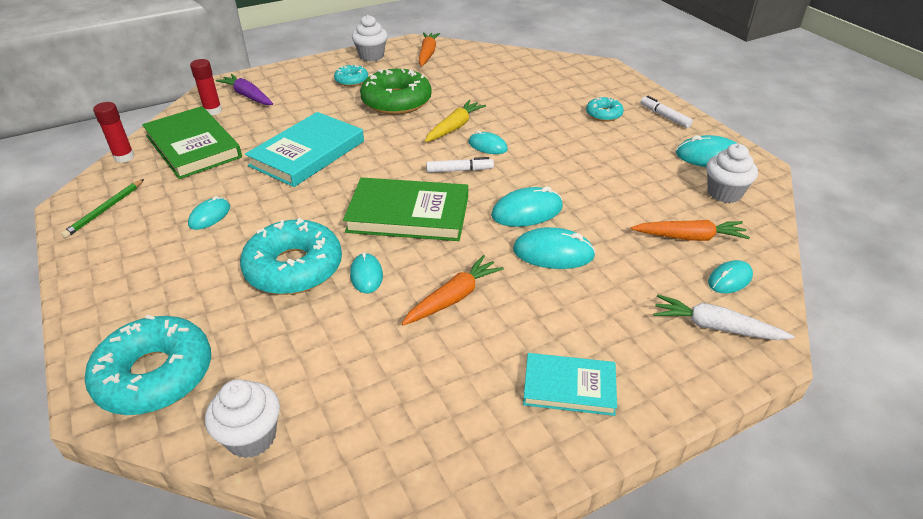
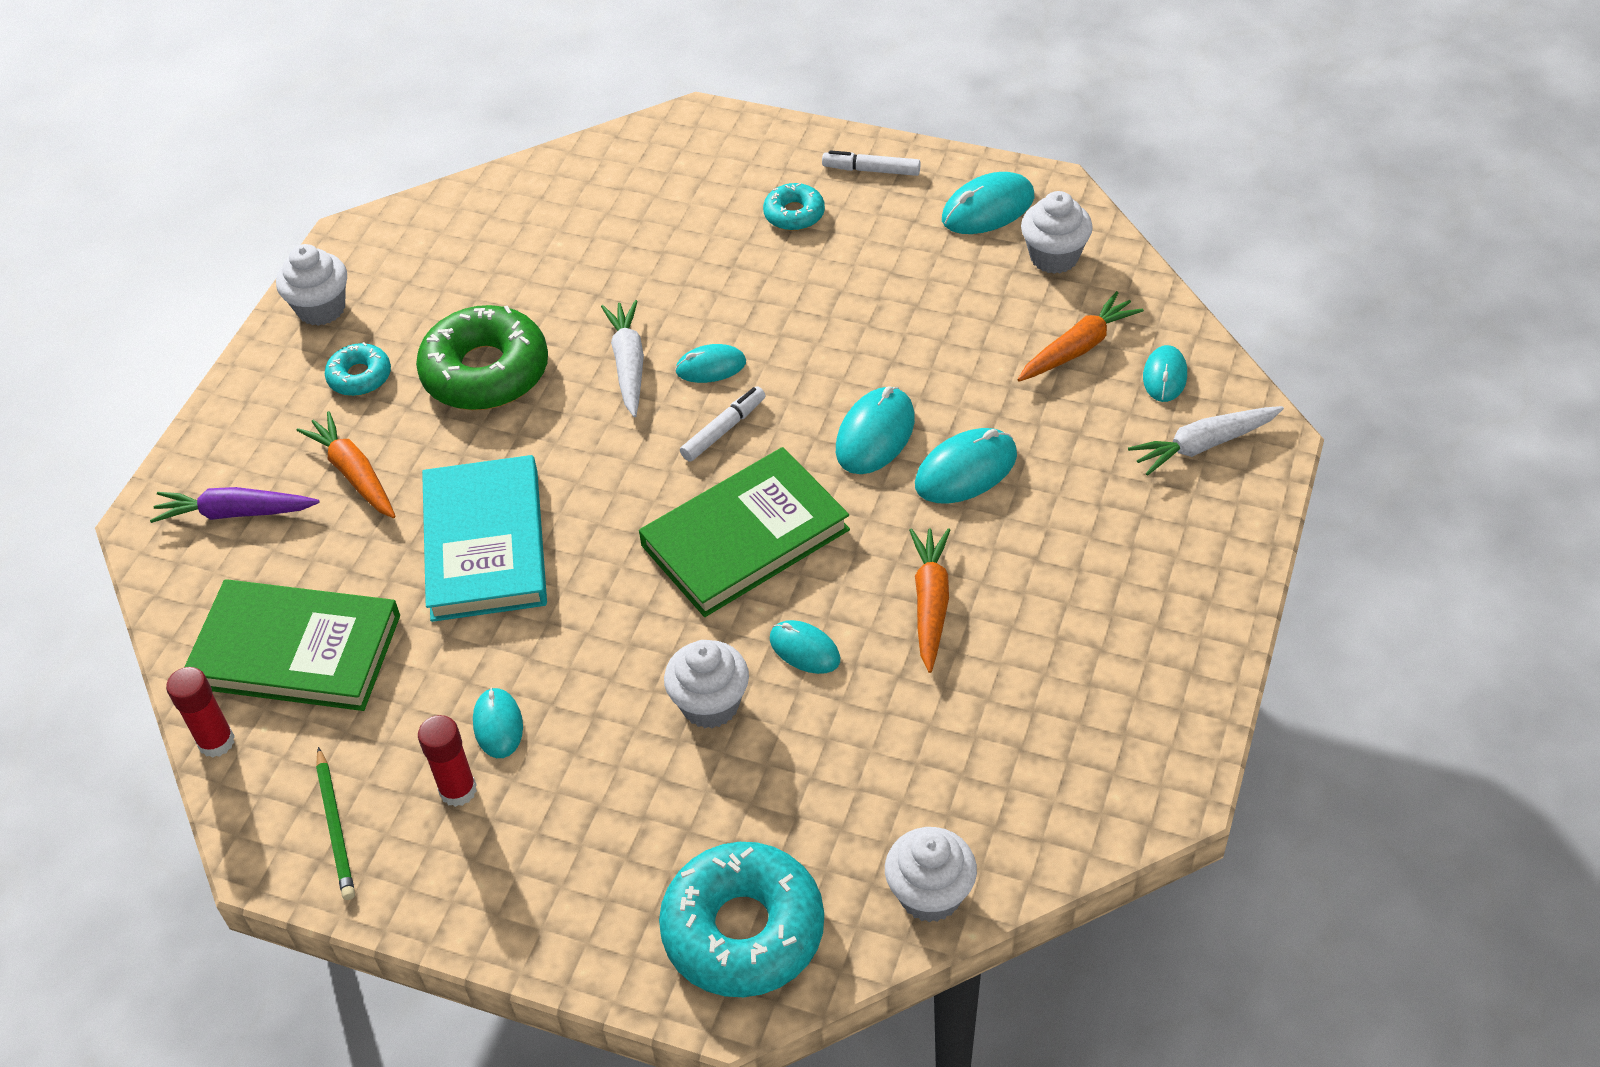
camera: 40 degrees left, 10 degrees up
(213, 111) = (222, 575): red glue stick -> red glue stick (458, 790)
(294, 268) = (710, 704): turquoise donut -> white cupcake
(427, 54) = (407, 249): orange carrot -> orange carrot (354, 473)
(454, 127) = (628, 364): yellow carrot -> white carrot
(569, 387) = (1146, 611): turquoise book -> none

